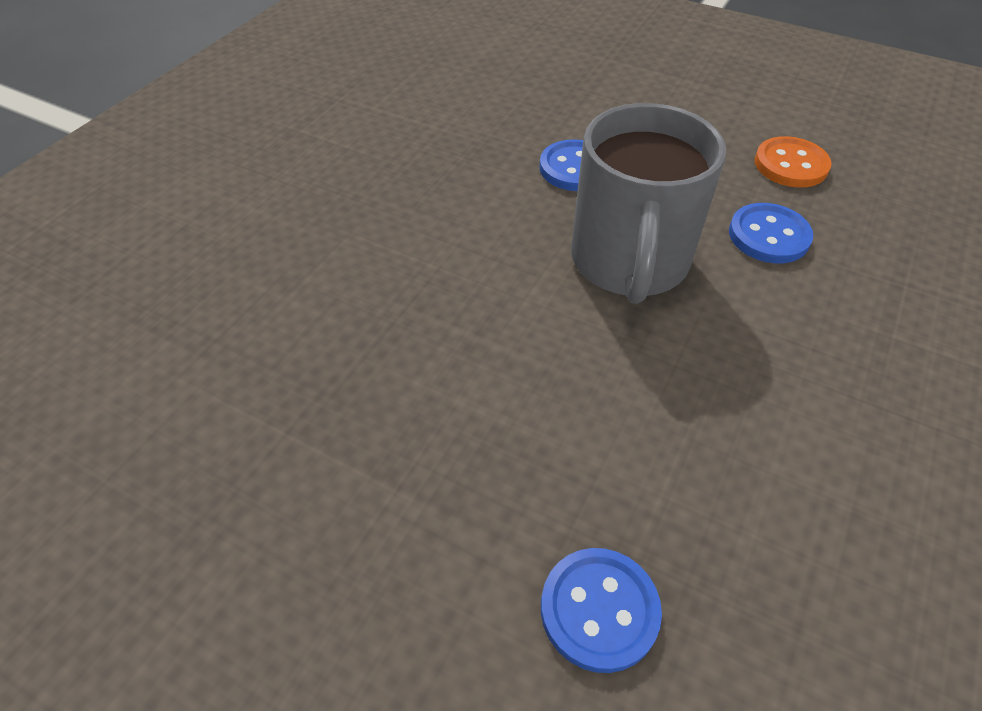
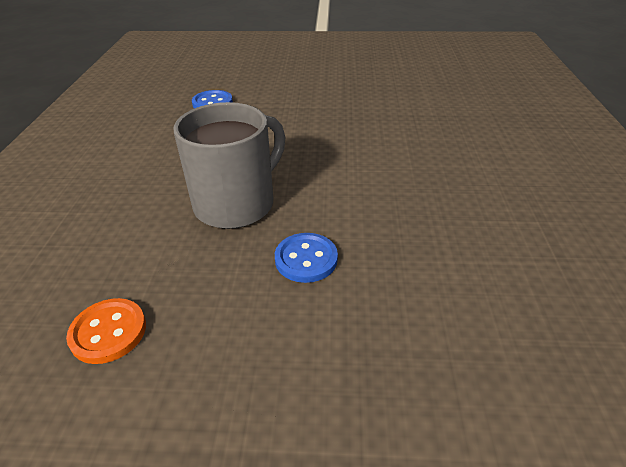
camera: 155 degrees right, 10 degrees down
(629, 262) = (237, 203): grey mug -> grey mug turned 60 degrees clockwise
(768, 236) = (140, 250): blue button -> none

